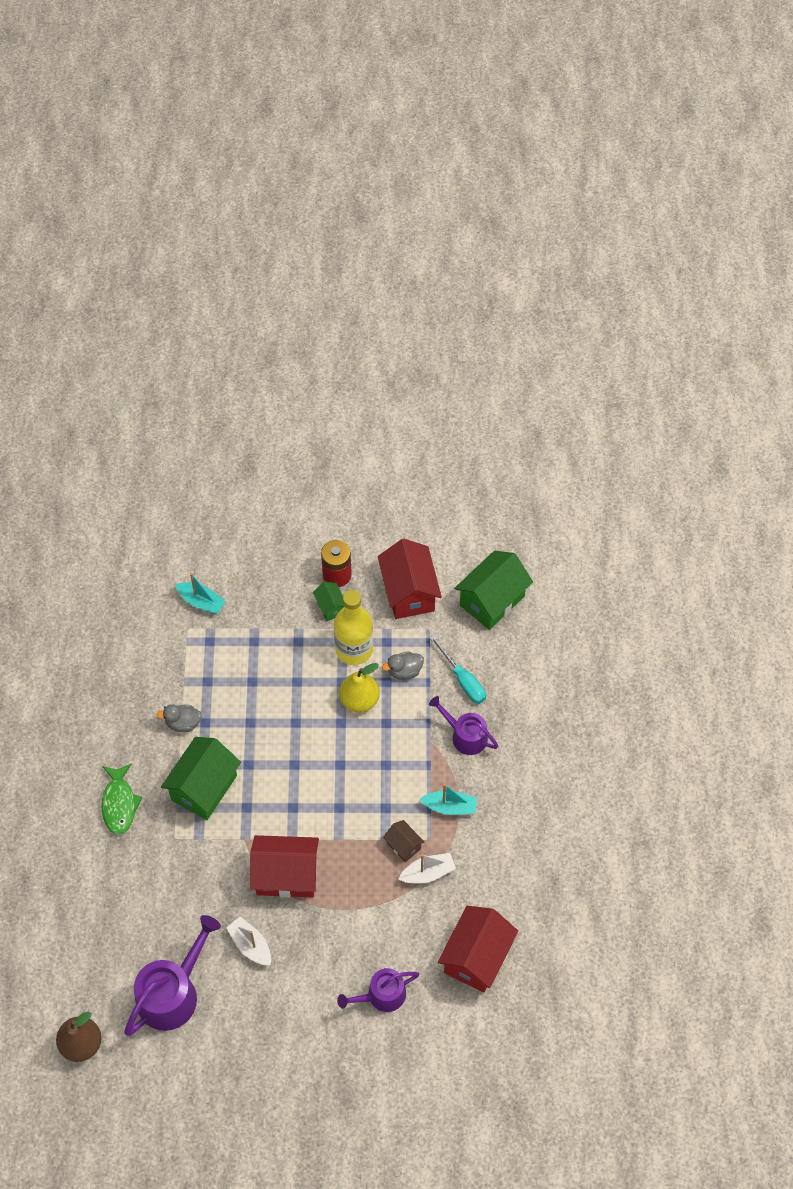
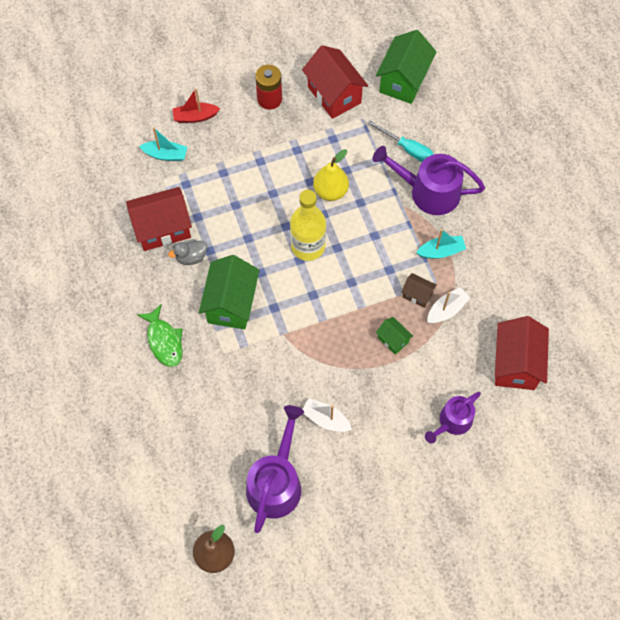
camera: 20 degrees left, 5 degrees up
(249, 569) = (195, 117): none -> red boat
(286, 875) = (331, 351): red house -> red house (163, 228)
(330, 607) = (275, 126): green house -> green house (393, 340)
(354, 649) = (309, 153): yellow bottle -> yellow bottle (308, 246)
(404, 671) = (357, 157): grey duck -> none
(465, 736) = (428, 191): purple watering can -> purple watering can, size x1.61

